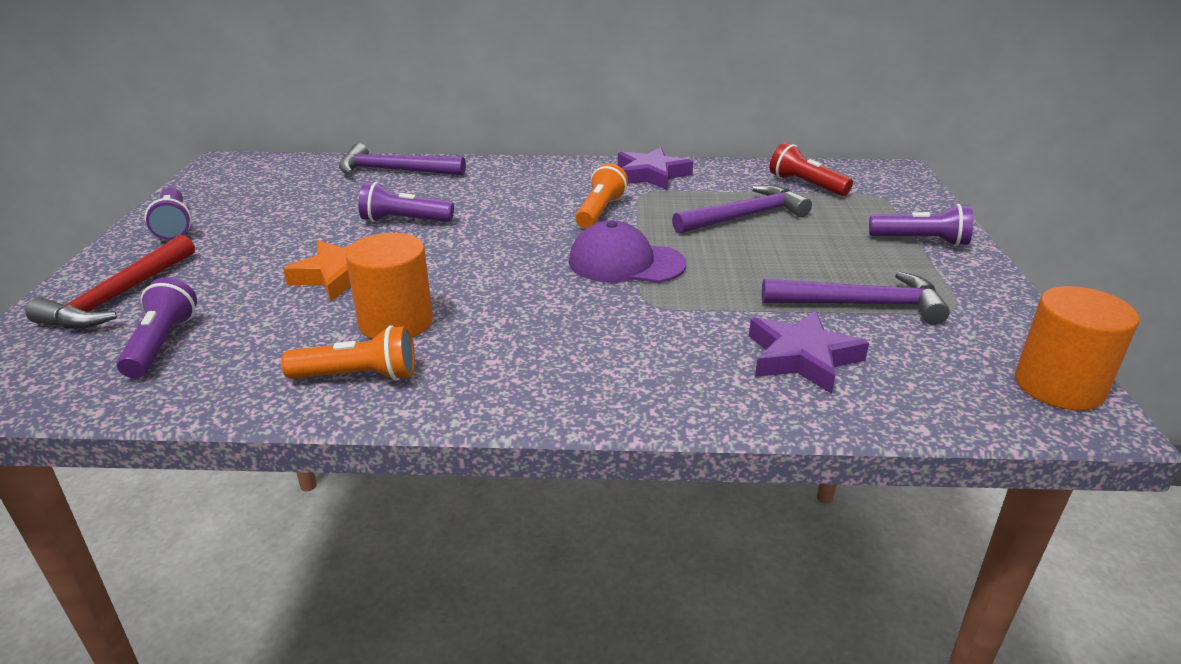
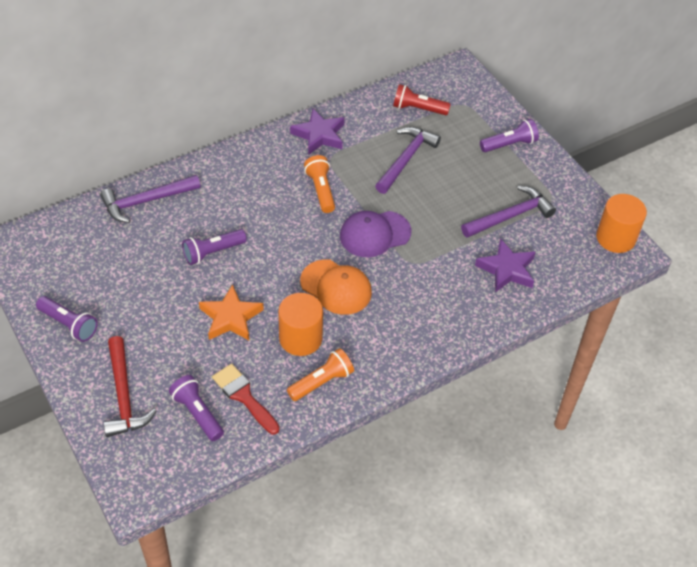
camera: 35 degrees left, 20 degrees up
(240, 350) = (244, 396): none -> red brush
(510, 292) = (336, 287): none -> orange cap

